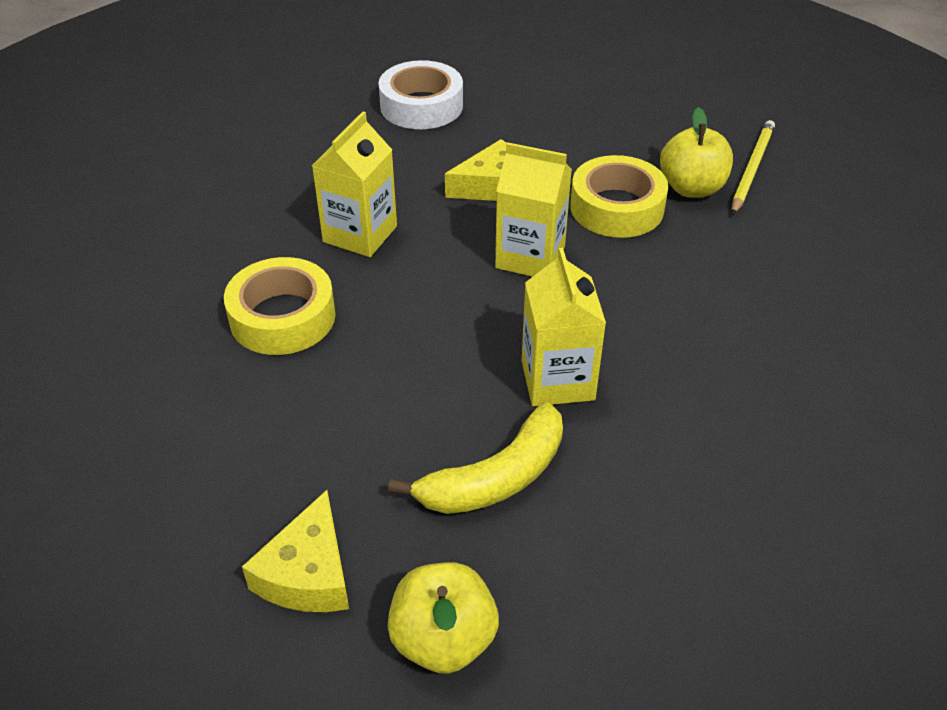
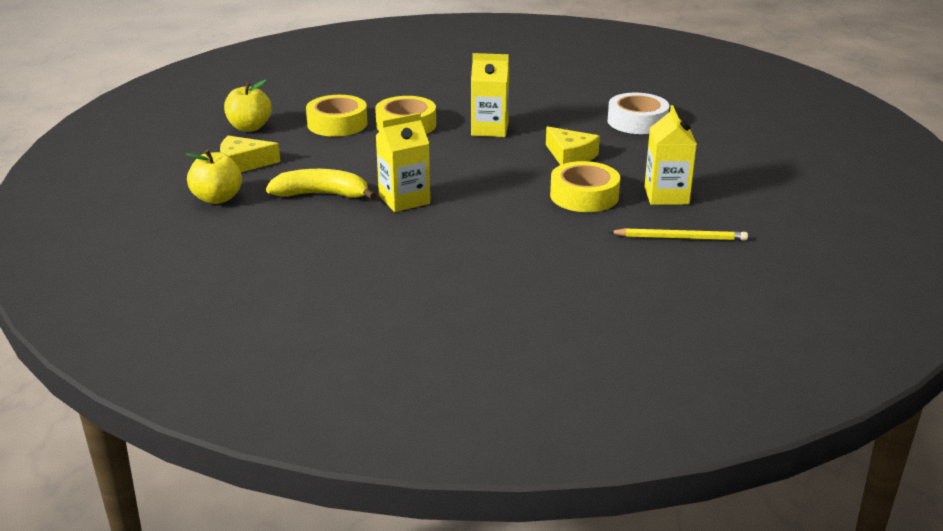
camera: 70 degrees right, 15 degrees down
(217, 401) = (337, 124): none -> yellow tape
(496, 477) = (321, 194): yellow banana -> yellow banana turned 150 degrees clockwise
(530, 257) = (508, 177): yellow carton -> yellow carton (666, 195)
(691, 188) = (632, 218): yellow apple -> yellow apple (249, 127)

